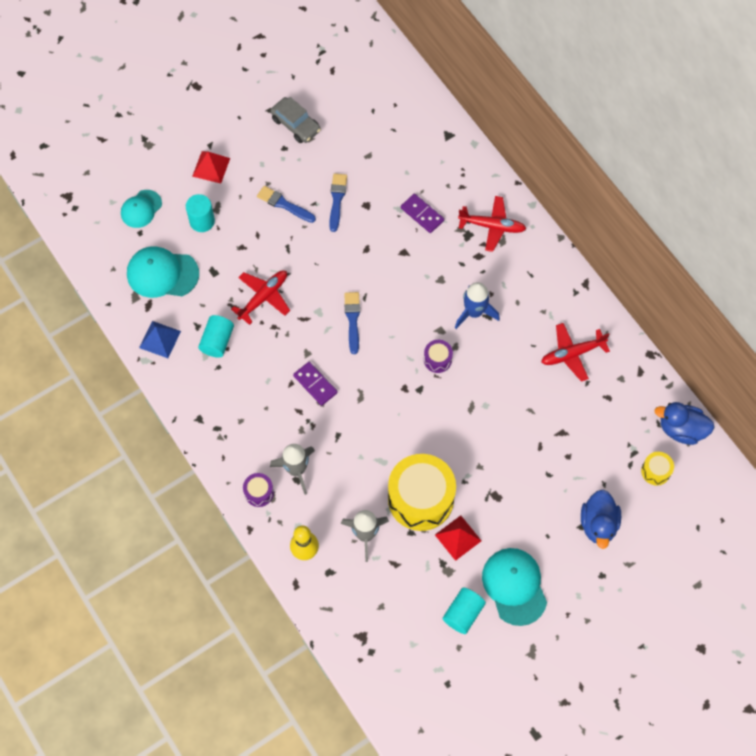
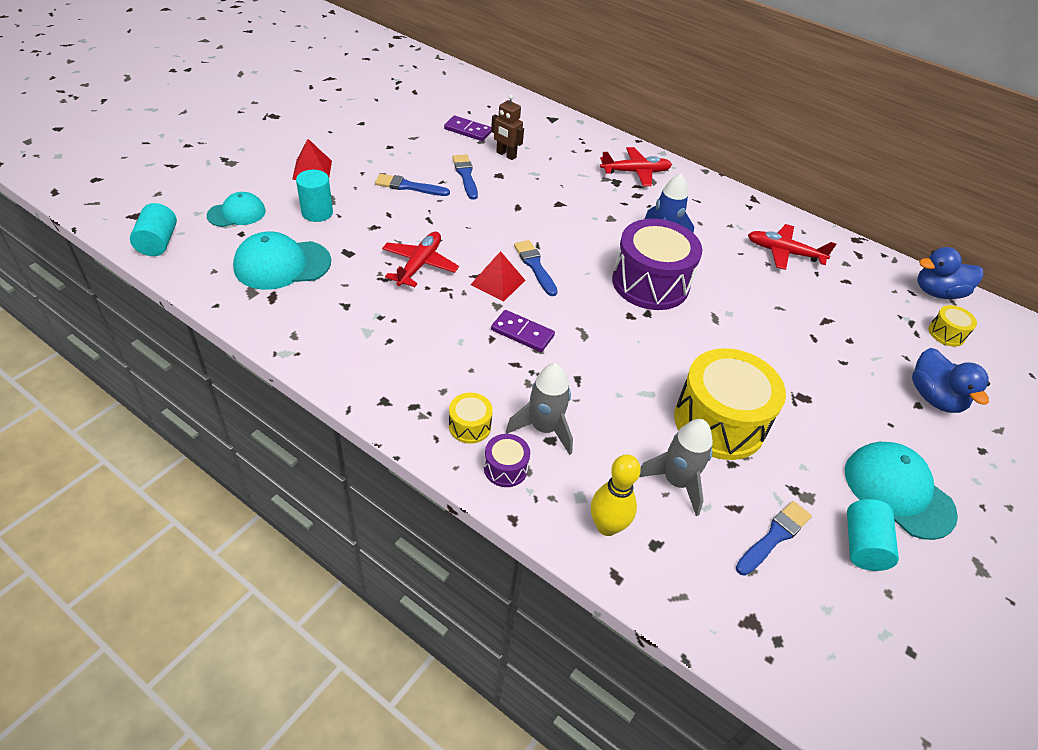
camera: 25 degrees left, 20 degrees down
(141, 209) = (237, 213): turquoise cap -> turquoise cap turned 135 degrees counterclockwise
(160, 339) = (299, 327): blue pyramid -> none
(217, 341) = (378, 315): turquoise cylinder -> turquoise cylinder (158, 242)
(248, 454) = (470, 426): none -> yellow drum
(296, 125) = (394, 129): grey car -> none
(383, 179) = (506, 155): none -> brown robot
(408, 590) = (774, 536): none -> blue brush
(422, 214) = (560, 174): purple domino -> purple domino (468, 130)
(437, 359) = (650, 283): purple drum -> purple drum, size x2.25
(458, 537) = (792, 454): red pyramid -> red pyramid (498, 282)
(572, 354) = (784, 253): red plane -> red plane turned 60 degrees clockwise

